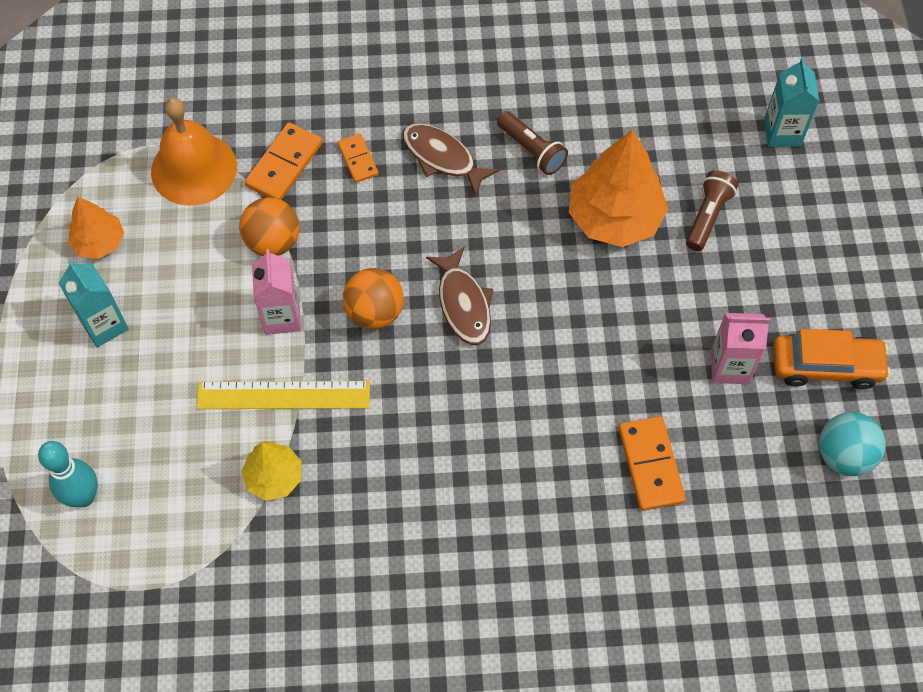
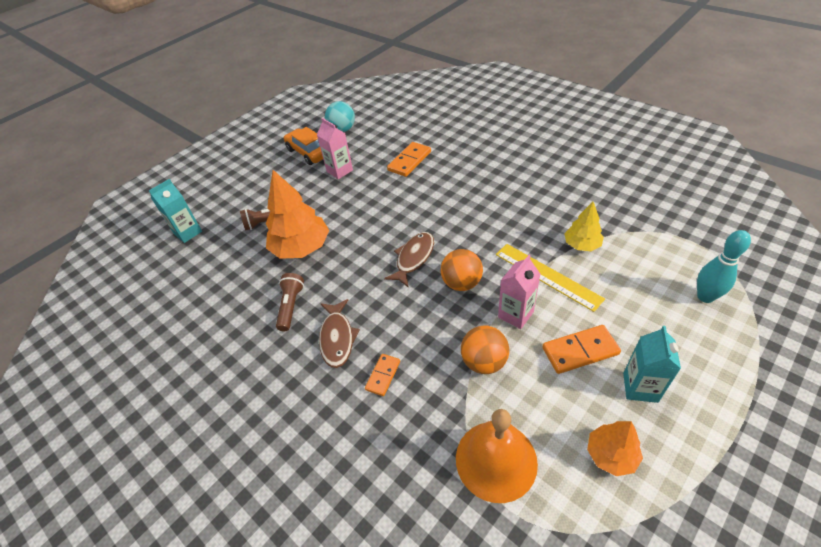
camera: 130 degrees left, 15 degrees down
(284, 164) = (431, 410): orange domino -> orange domino (580, 351)

